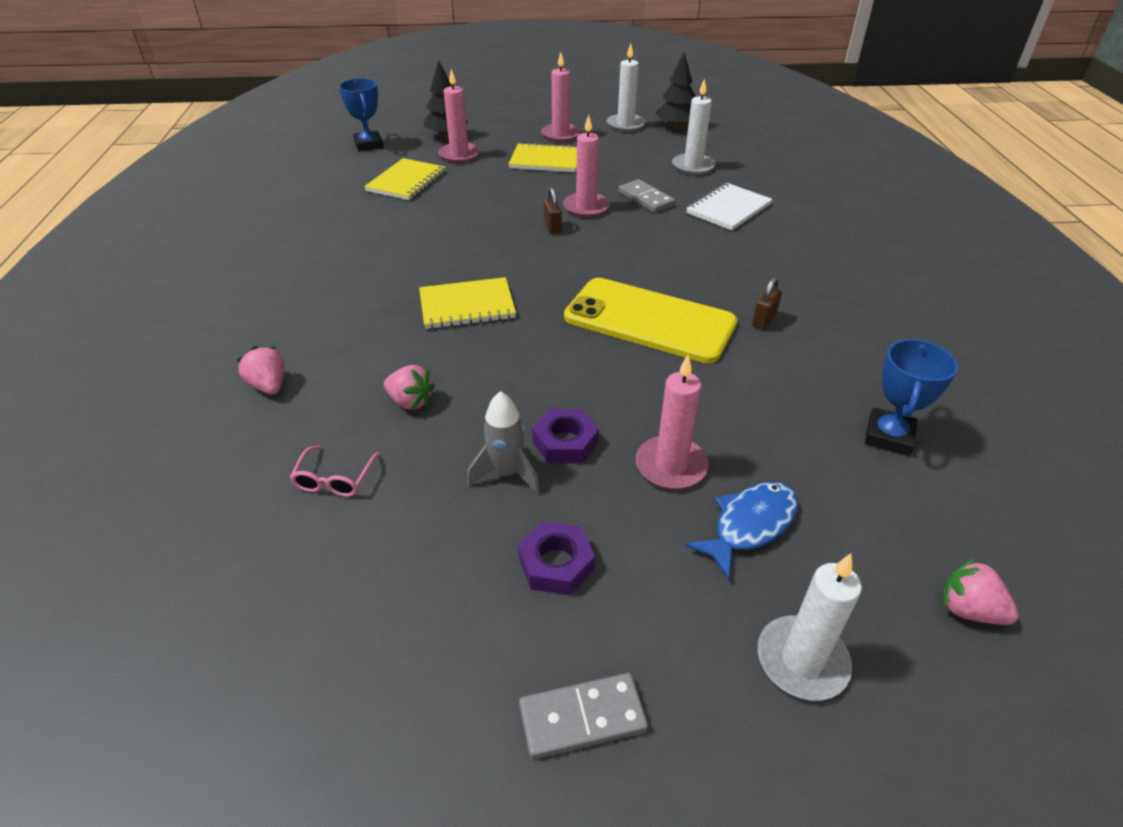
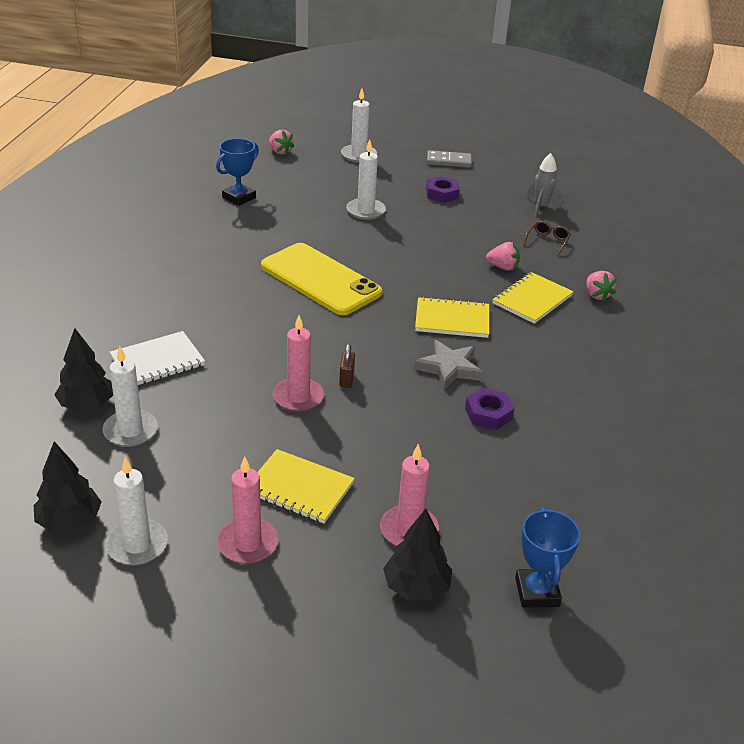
camera: 165 degrees left, 5 degrees down
(334, 479) = (547, 241): pink glasses -> brown glasses
(406, 181) = (487, 490): yellow notebook -> yellow notebook (532, 300)
(410, 402) = (503, 267): pink strawberry -> pink strawberry turned 150 degrees clockwise
(457, 255) = (449, 368): none -> grey star
(506, 473) = (454, 225): grey rocket -> grey rocket (541, 206)
(565, 442) = (416, 230): purple nut -> purple nut (488, 414)
(646, 199) = (227, 394): grey domino -> none
(671, 466) = (365, 211): pink candle -> white candle
(743, 173) = (87, 405): none -> black tree
(749, 525) = (345, 186): blue fish -> none
(764, 320) = (240, 262): brown padlock -> none

